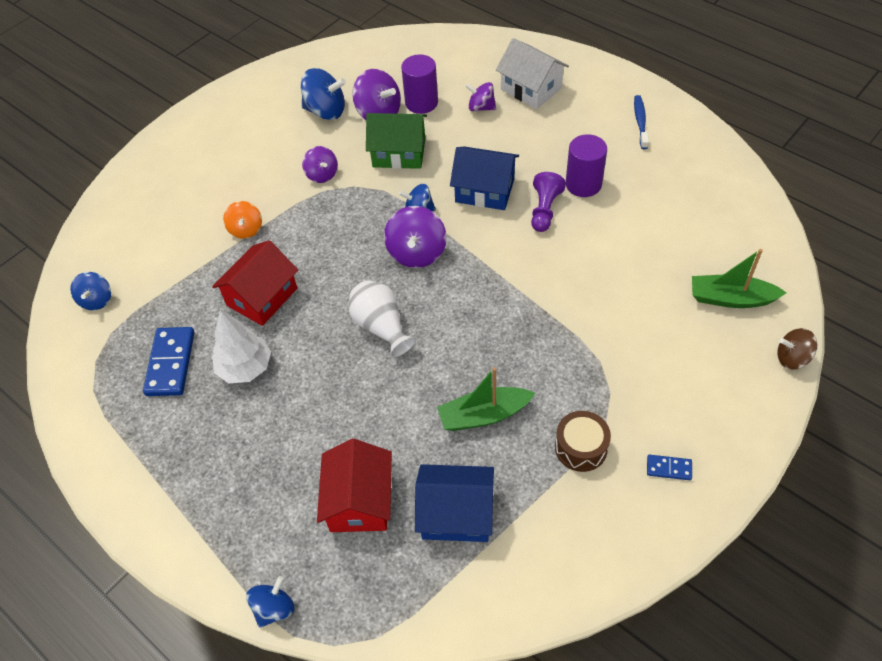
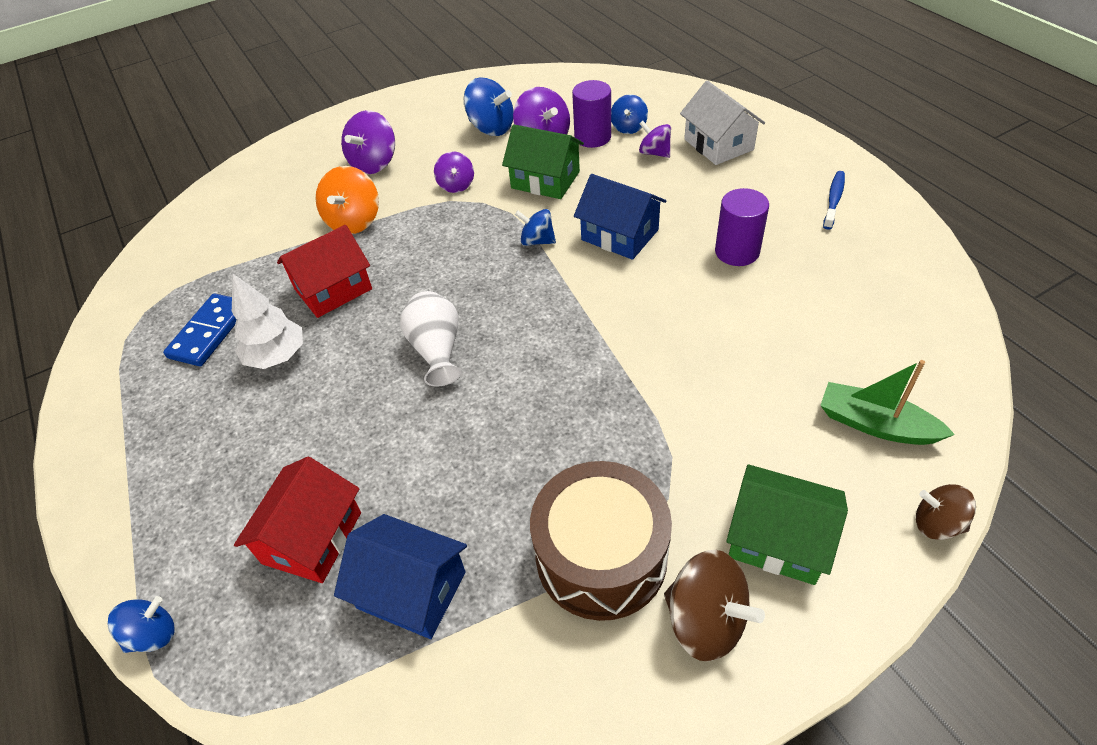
camera: 20 degrees right, 5 degrees down
(97, 300) = (181, 255): blue spinning top -> blue spinning top (628, 127)
(246, 229) = (354, 221): orange spinning top -> orange spinning top, size x1.59
(417, 253) = (514, 282): purple spinning top -> purple spinning top (374, 163)
(483, 415) = (501, 480): green boat -> none
(544, 210) = (679, 269): purple pawn -> none
(581, 447) = (601, 556): brown drum -> brown drum, size x1.87
(669, 468) = (705, 620): blue domino -> brown spinning top
(695, 399) = (778, 539): none -> green house

